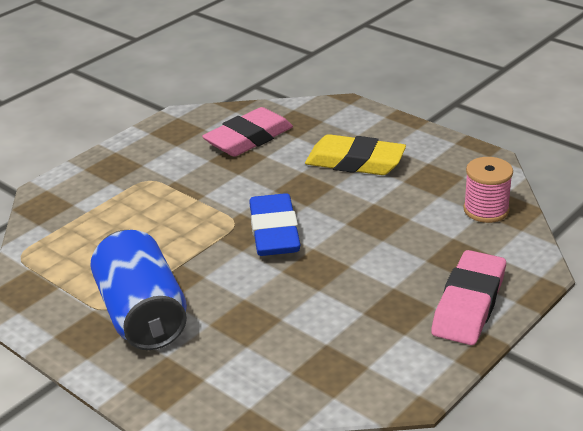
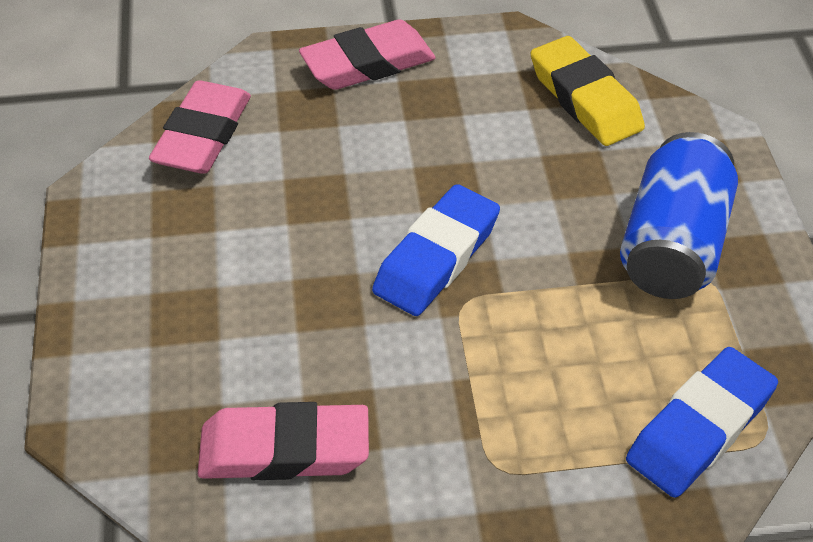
camera: 140 degrees left, 15 degrees up
(58, 241) = (699, 428): none -> blue eraser
(355, 162) = (222, 297): yellow eraser -> yellow eraser (584, 99)
(486, 210) = (203, 135): pink spool -> pink eraser

